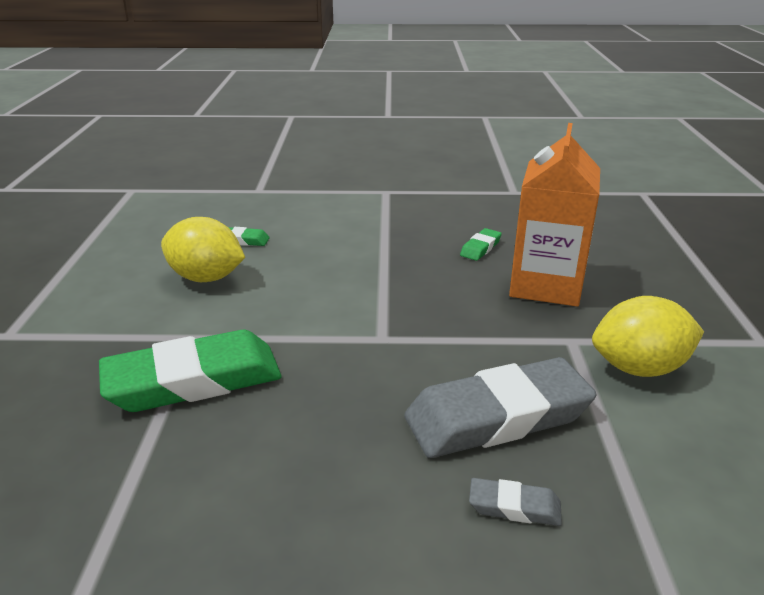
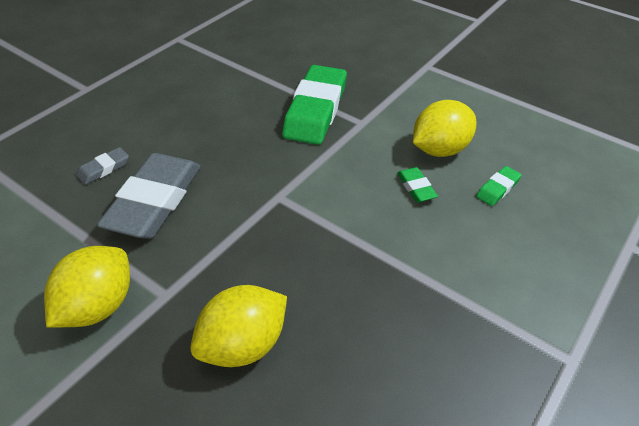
camera: 125 degrees right, 15 degrees up
(480, 248) = (353, 348): green eraser -> green eraser (416, 187)
(546, 285) = (243, 345): orange carton -> yellow lemon

